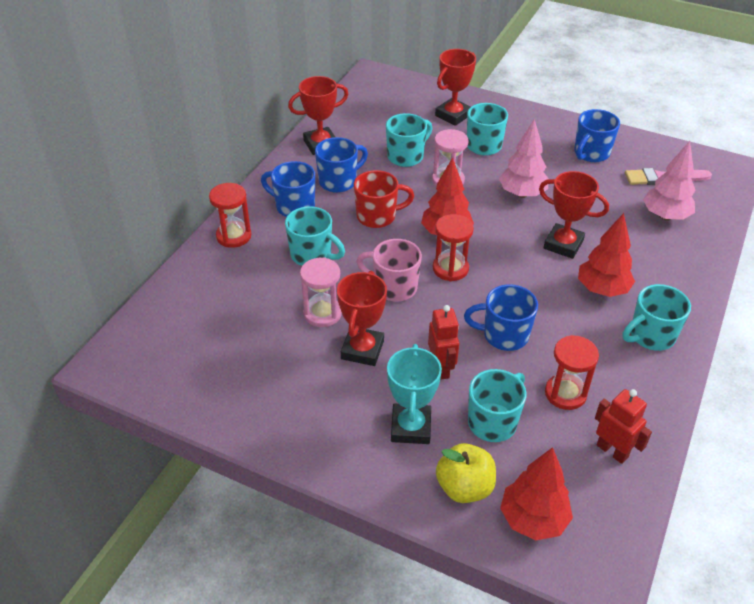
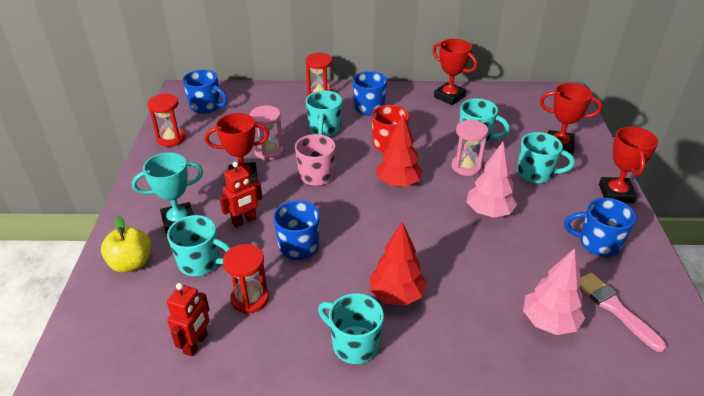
camera: 65 degrees right, 5 degrees down
(339, 181) = (414, 117): blue mug -> blue mug (206, 107)
(450, 268) = (357, 196): red hourglass -> red hourglass (171, 138)
(533, 519) = (110, 309): red tree -> none
(563, 244) = (439, 255): red trophy -> red trophy (616, 193)

